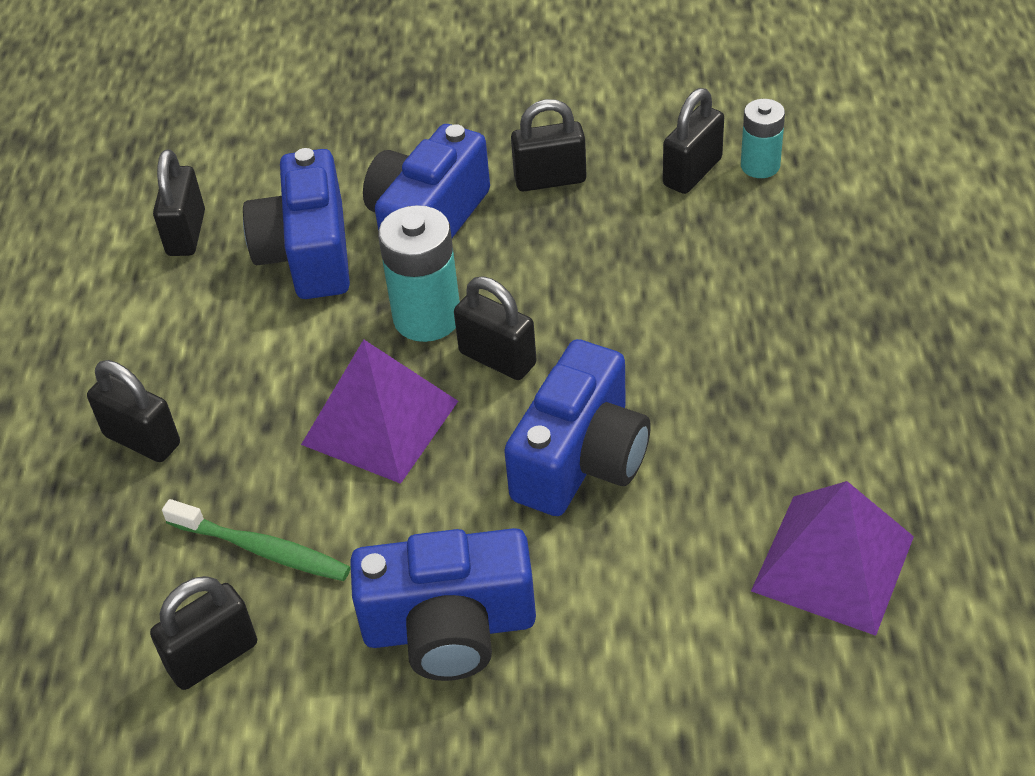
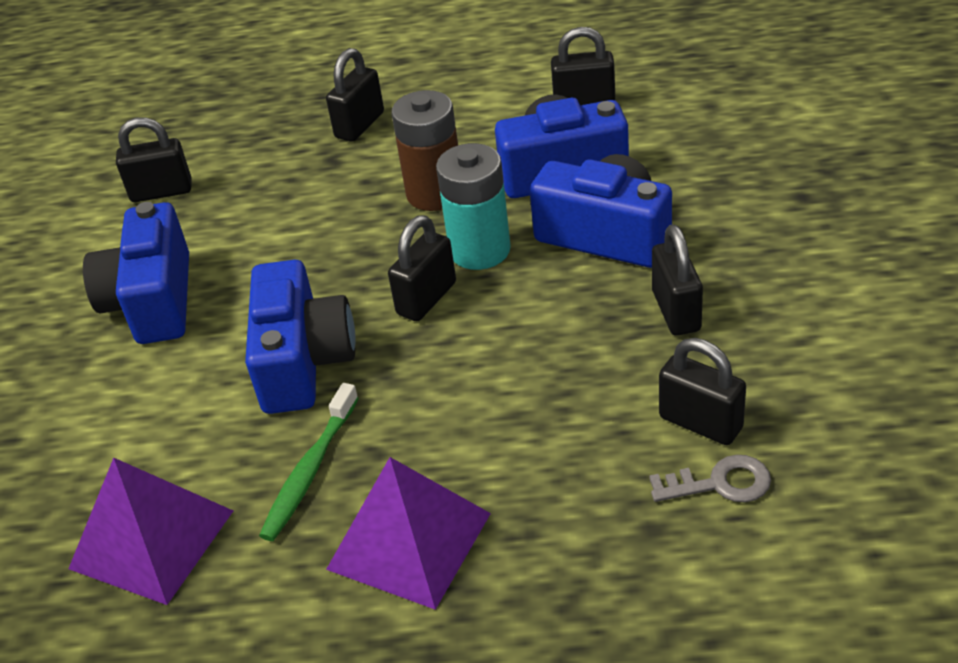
camera: 90 degrees right, 5 degrees down
(213, 657) = (161, 192): black padlock -> black padlock turned 60 degrees counterclockwise
(262, 549) = (247, 198): green toothbrush -> green toothbrush (310, 471)
(314, 358) = (435, 193): none -> brown battery
(380, 422) = (361, 239): purple pyramid -> purple pyramid (409, 541)
(581, 459) = (303, 361): blue camera -> blue camera turned 120 degrees counterclockwise
(760, 166) = (719, 483): turquoise battery -> grey key

